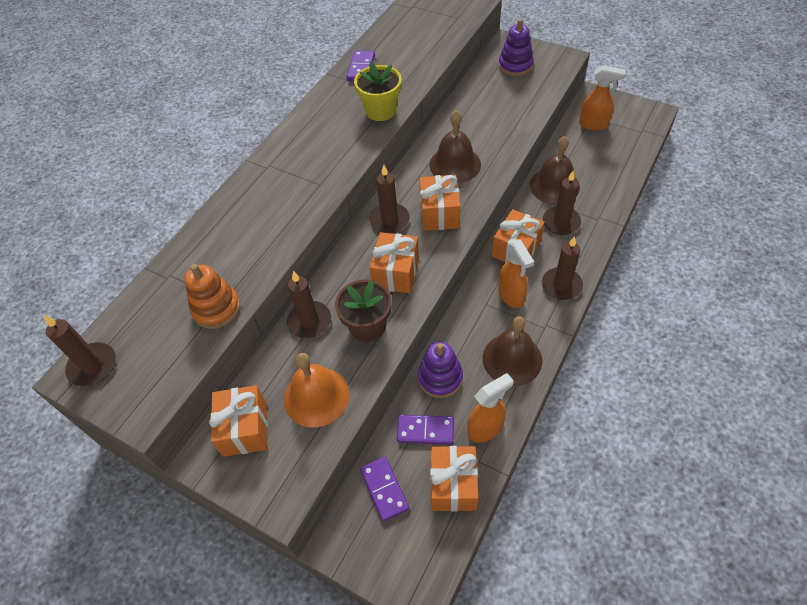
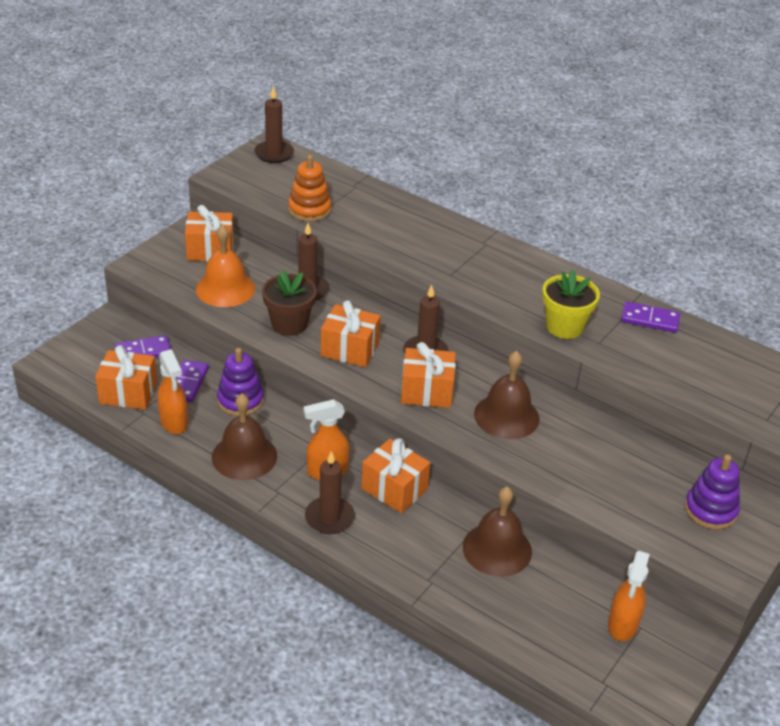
camera: 90 degrees right, 15 degrees down
(561, 222) = (430, 540): brown candle -> none

